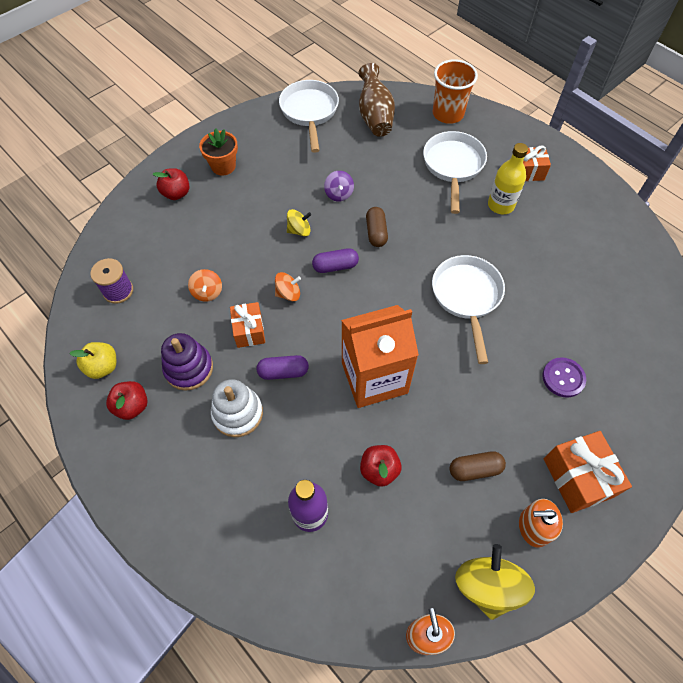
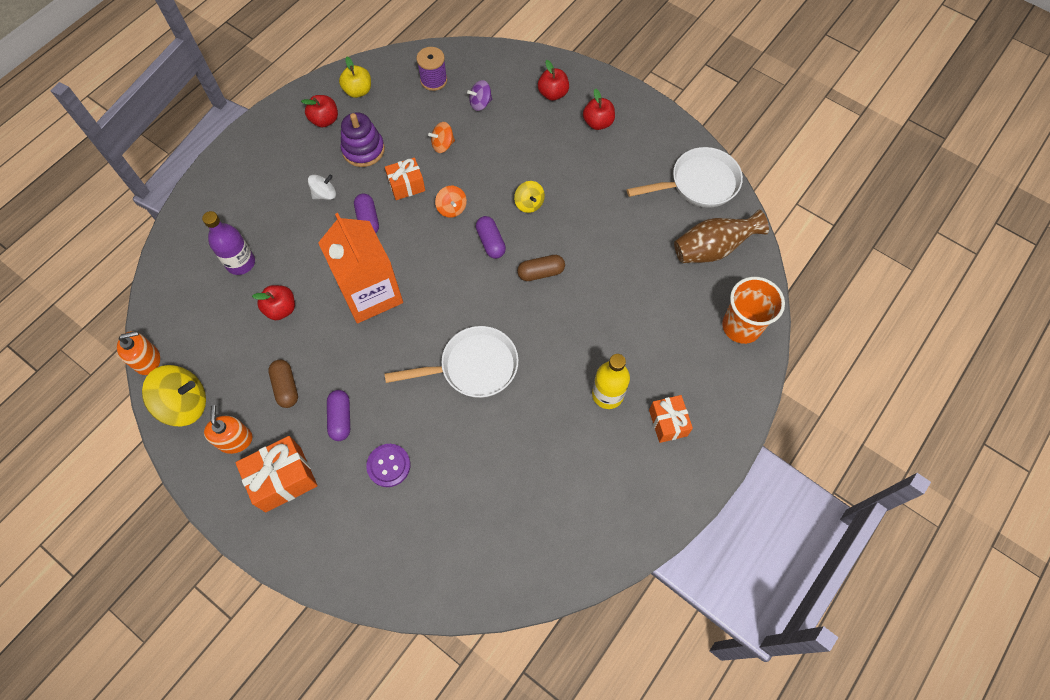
camera: 80 degrees right, 5 degrees up
(223, 166) = (598, 123): orange flower pot -> red apple
(237, 413) = (325, 194): white stacking toy -> white spinning top
(339, 194) = (585, 231): purple spinning top -> purple spinning top (480, 103)
(453, 166) = (655, 339): white pan -> none
(513, 417) = (340, 418): none -> purple capsule

